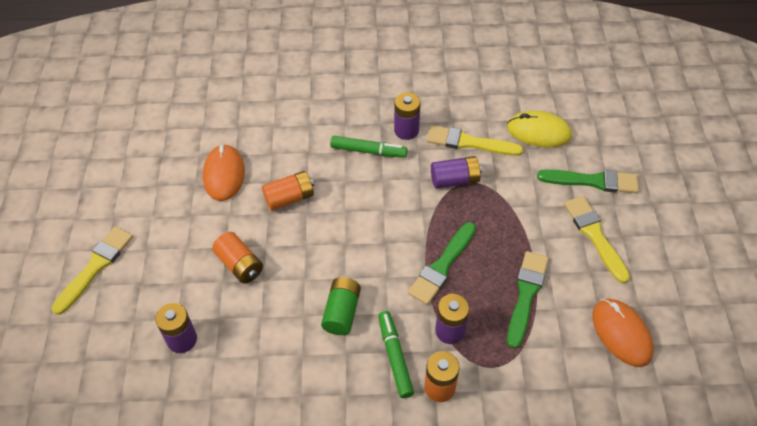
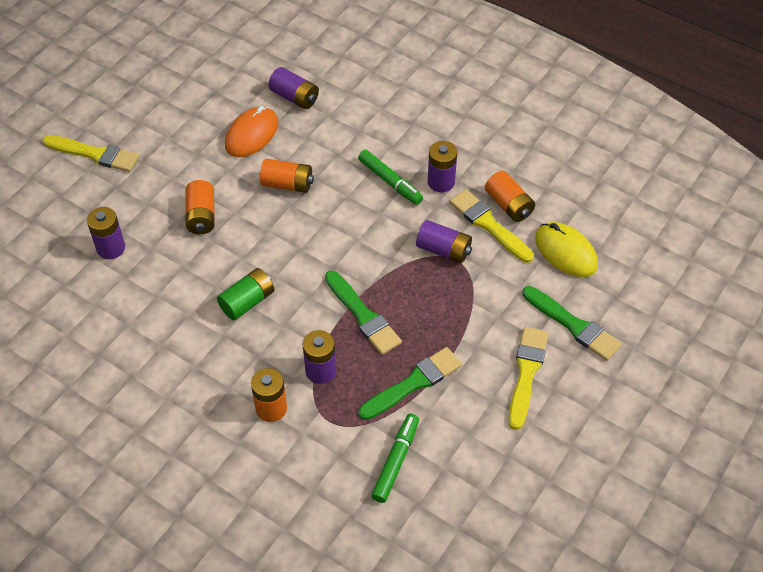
camera: 35 degrees right, 0 degrees up
(95, 267) = (95, 154): yellow brush -> yellow brush turned 45 degrees clockwise
(234, 126) = (294, 97): none -> purple battery
(395, 357) = (258, 362): green marker -> green marker (396, 461)
(442, 266) = (363, 316): green brush -> green brush turned 105 degrees counterclockwise
(470, 120) = (508, 205): none -> orange battery
(621, 333) = (467, 467): orange mouse -> none

